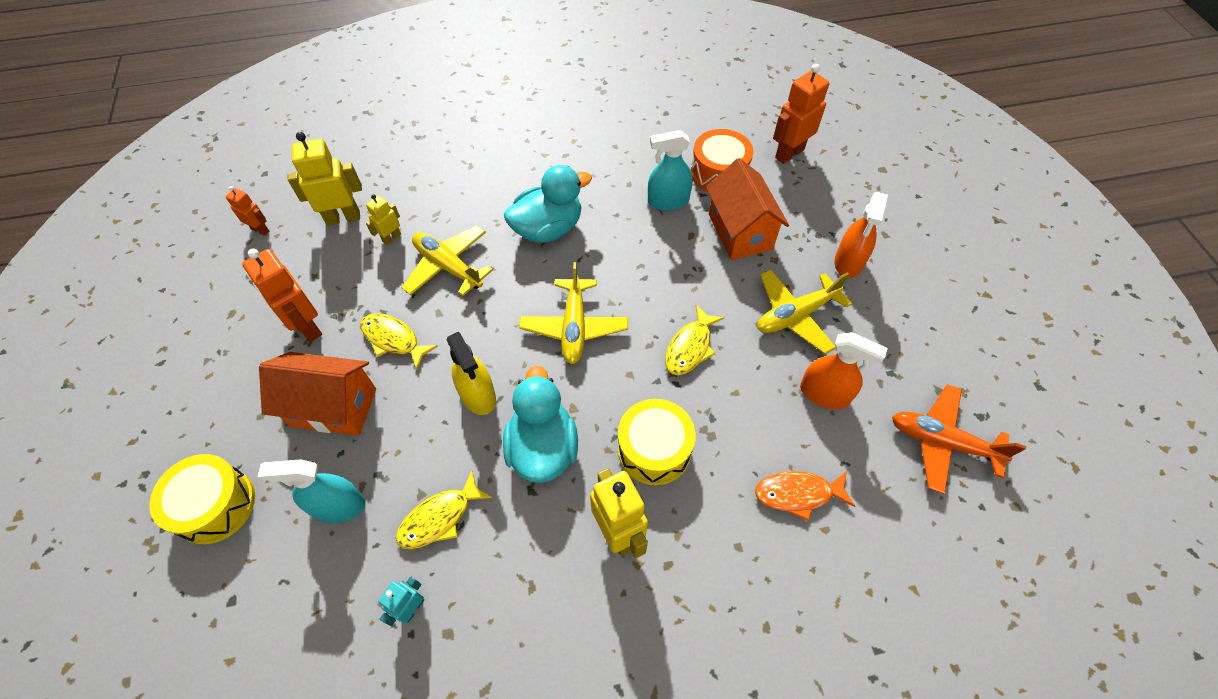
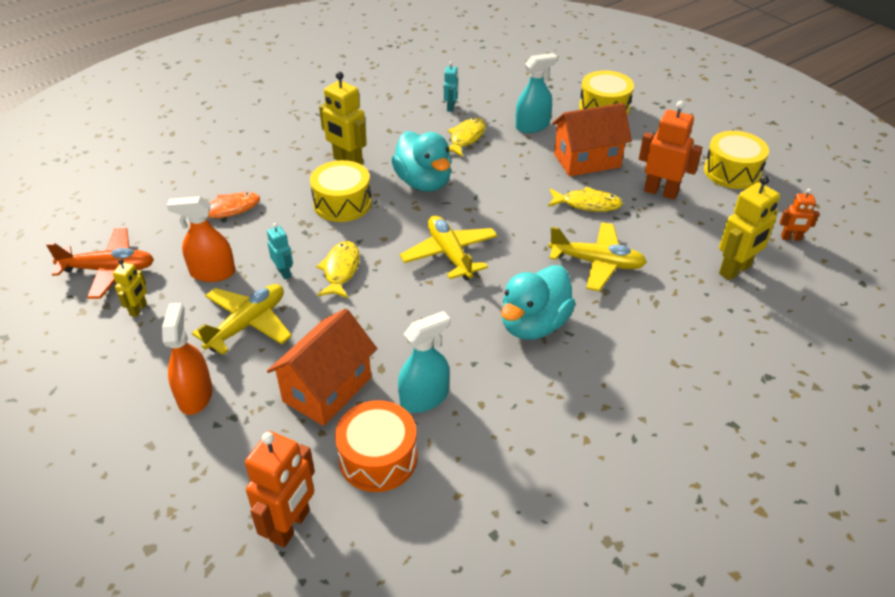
camera: 155 degrees right, 15 degrees down
(208, 325) = (732, 172): none -> yellow drum
(391, 238) = (672, 268): yellow robot -> yellow robot (138, 309)
(478, 395) = (492, 194): yellow spray bottle -> none
(740, 232) = (327, 389): orange house -> orange house turned 75 degrees clockwise
(748, 366) = (284, 272): none -> turquoise robot

